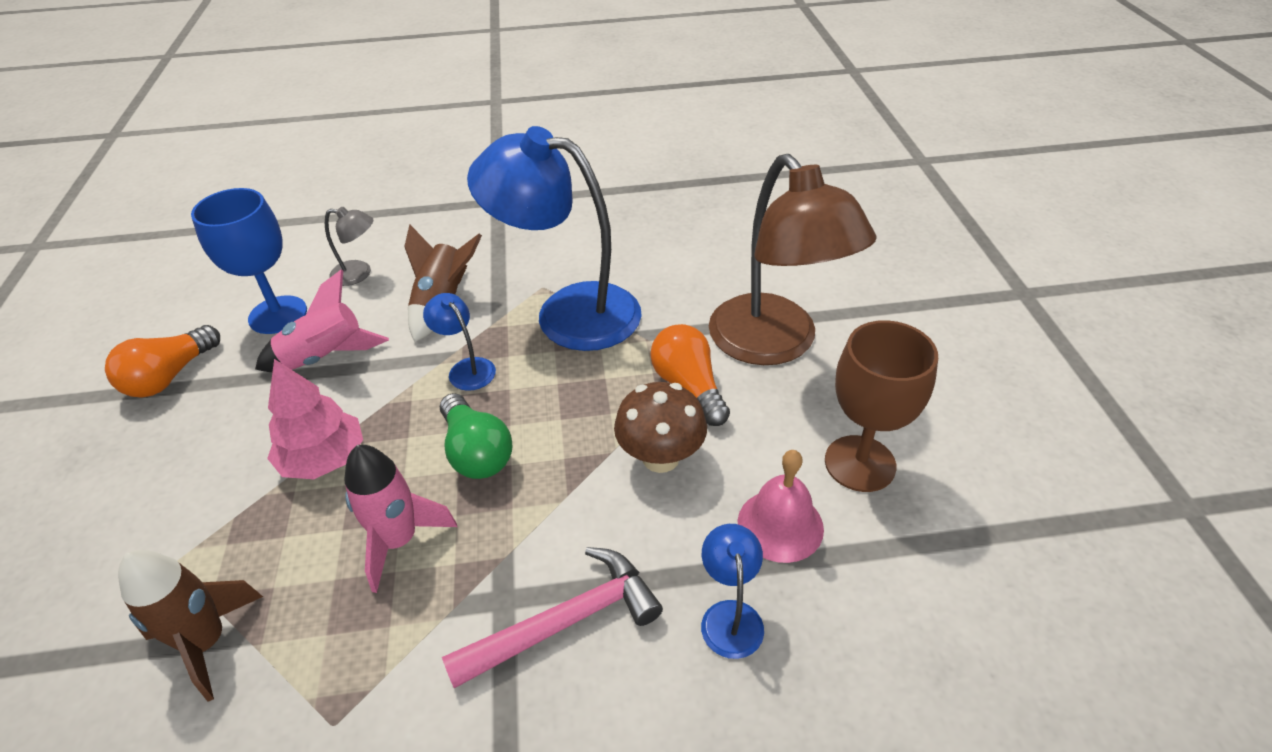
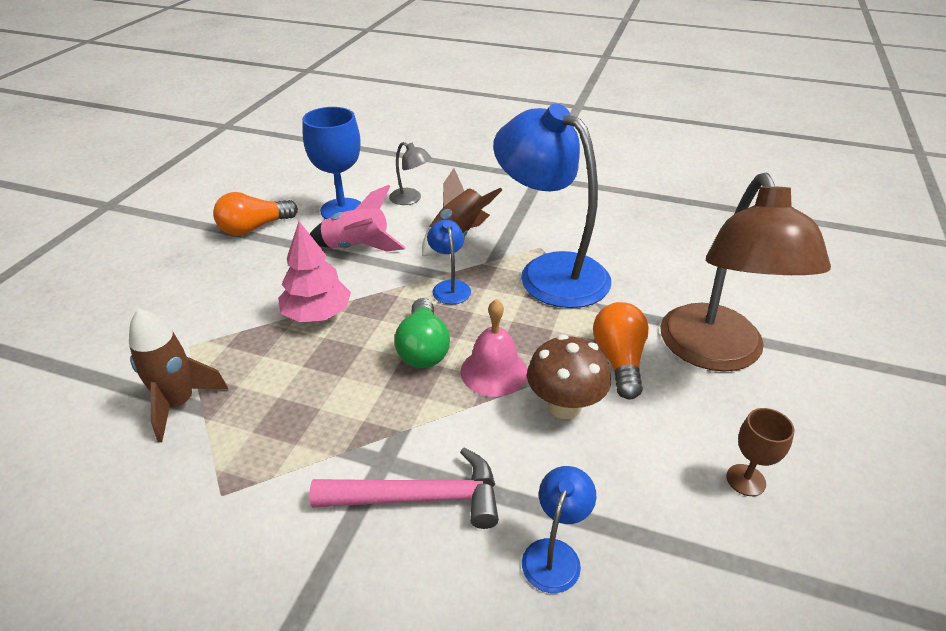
camera: 25 degrees right, 5 degrees down
(399, 541) = (335, 389): pink rocket -> none
(780, 525) = (640, 500): pink bell -> pink bell (494, 371)
(860, 463) = (746, 480): brown goblet -> brown goblet, size x0.55

